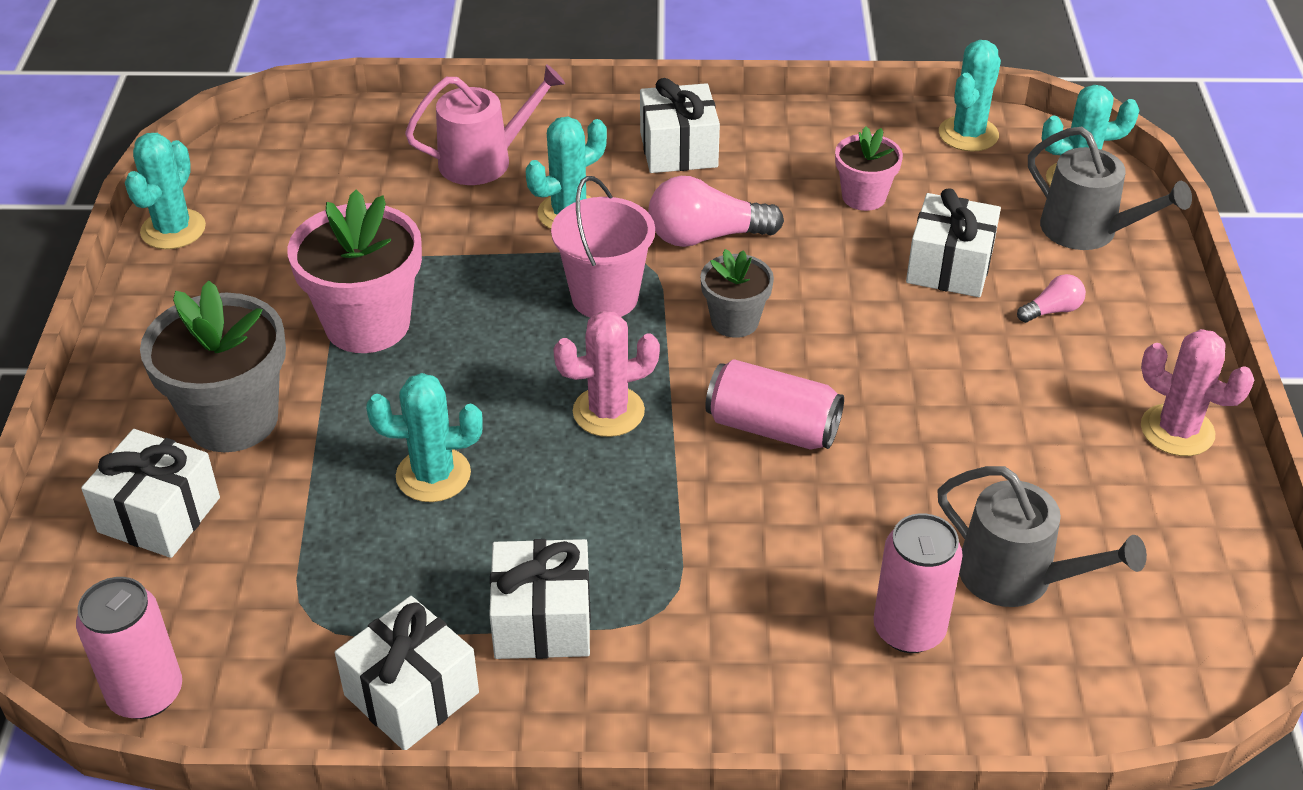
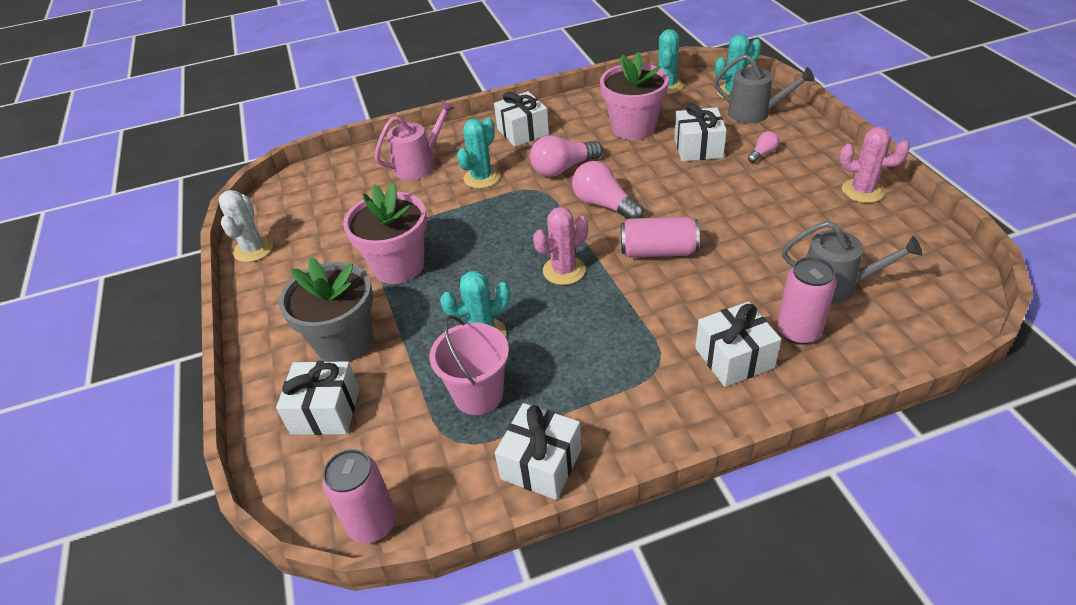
camera: 15 degrees left, 0 degrees up
(173, 229) = (253, 249): turquoise cactus -> white cactus
(542, 621) = (594, 395): white gift -> white gift (734, 358)
(604, 297) = (526, 213): pink bucket -> pink bucket (478, 394)
(734, 321) = (604, 205): grey flower pot -> pink light bulb
(863, 197) = (633, 128): pink flower pot -> pink flower pot, size x1.77

